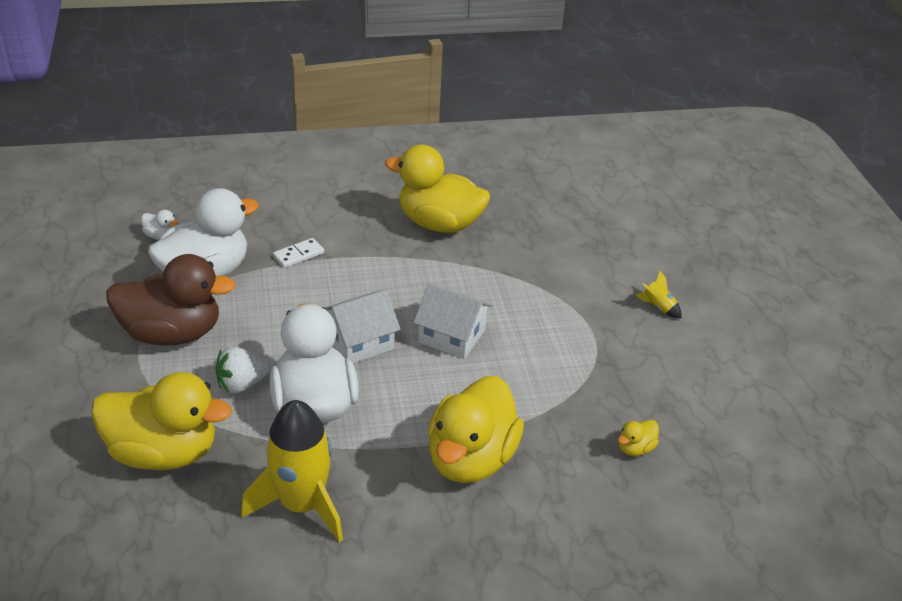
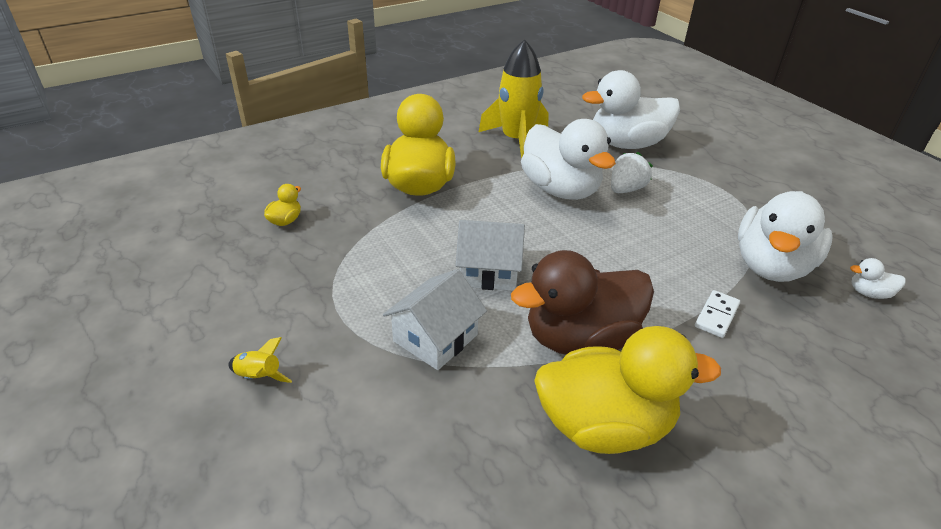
camera: 160 degrees right, 0 degrees up
(163, 453) = (627, 144): yellow duck -> white duck
(172, 333) = (722, 209): brown duck -> brown duck (580, 338)
(359, 342) = (568, 243): white house -> white house (435, 338)

